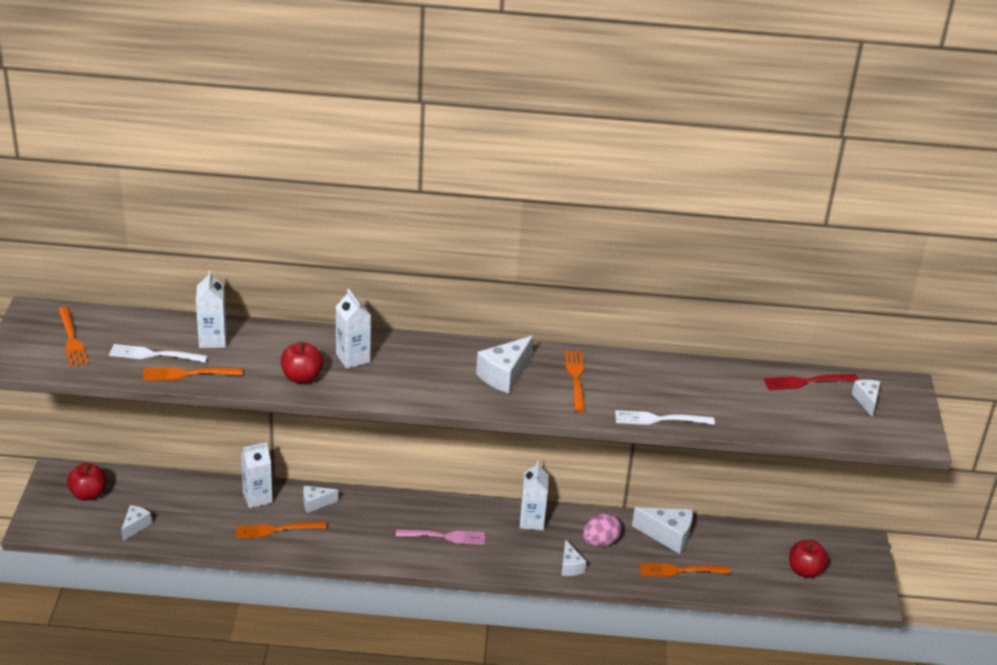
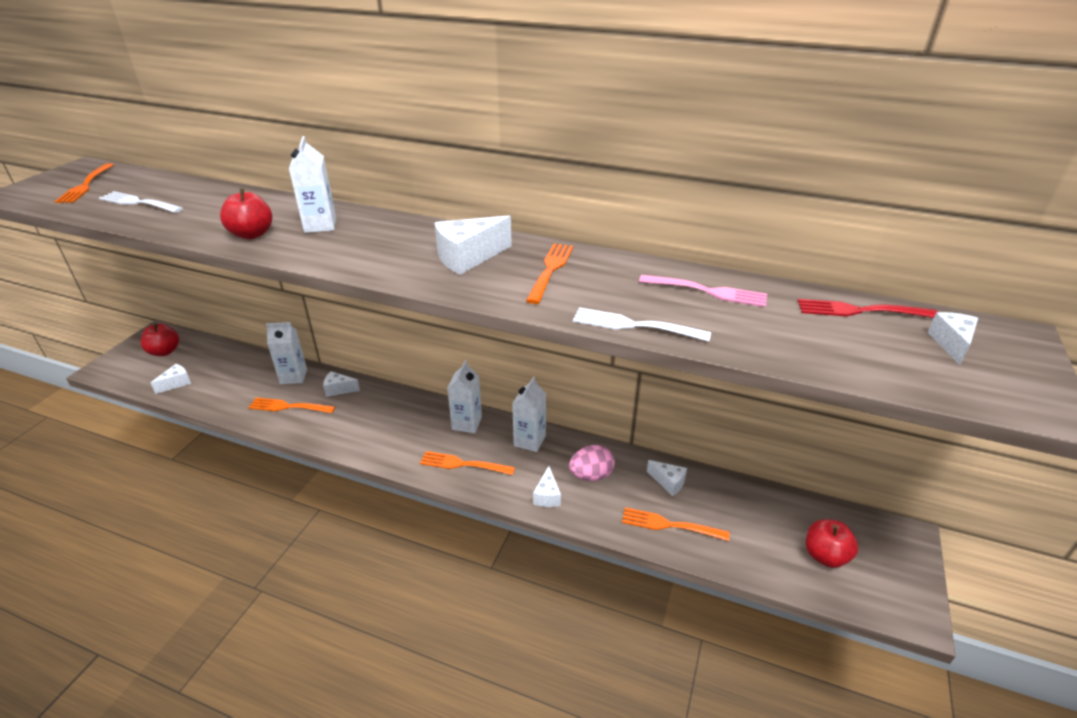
camera: 20 degrees right, 0 degrees up
(189, 374) = (149, 219): orange fork -> orange fork (464, 464)
(212, 340) = (205, 198): white carton -> white carton (467, 423)
(444, 537) = (435, 440): pink fork -> pink fork (706, 291)
(668, 536) = (668, 482): white cheese -> white cheese, size x0.60

